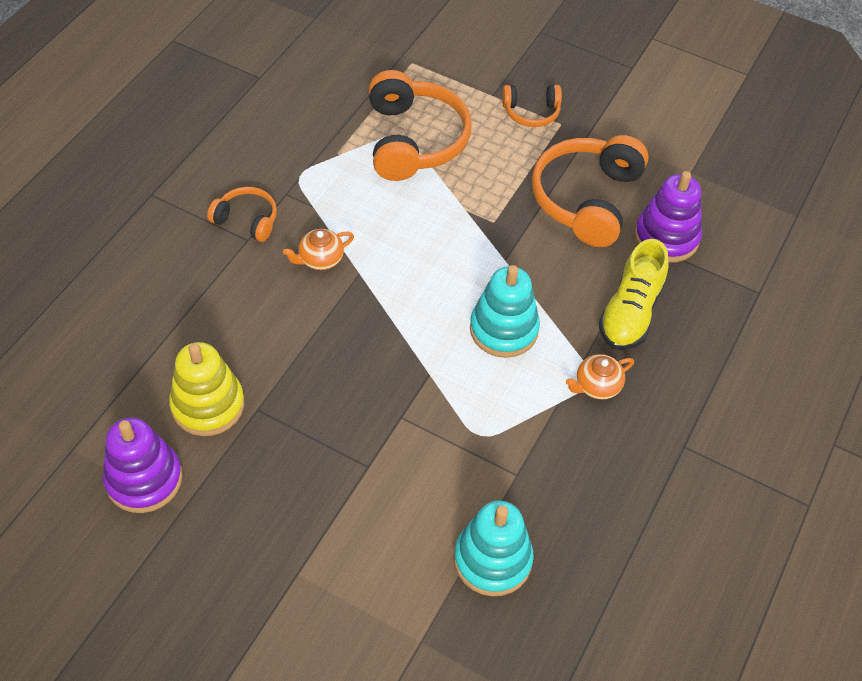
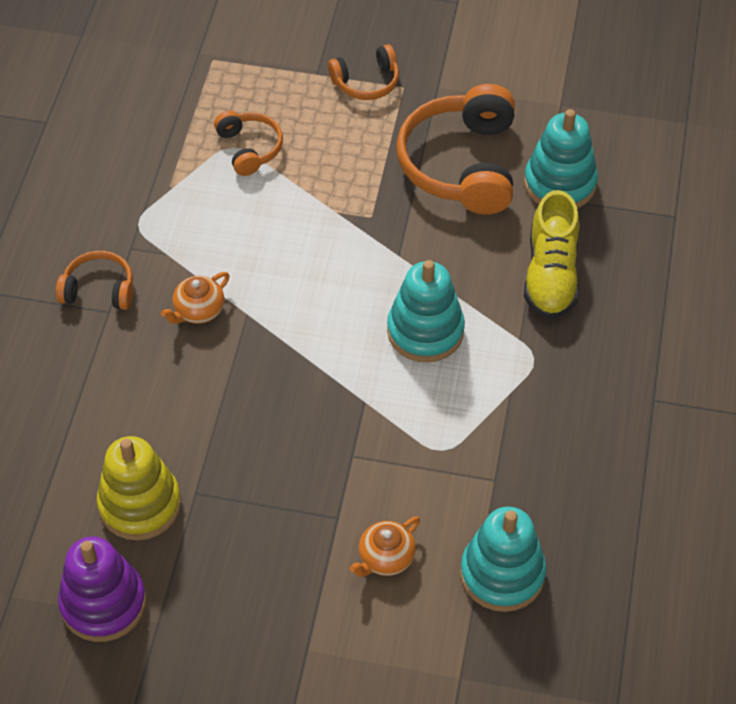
camera: 15 degrees left, 0 degrees up
(414, 140) = (249, 148): orange headphones -> orange headphones, size x0.52
(597, 386) = (543, 363): orange teapot -> orange teapot (385, 558)
(666, 237) = (560, 183): purple stacking toy -> turquoise stacking toy

